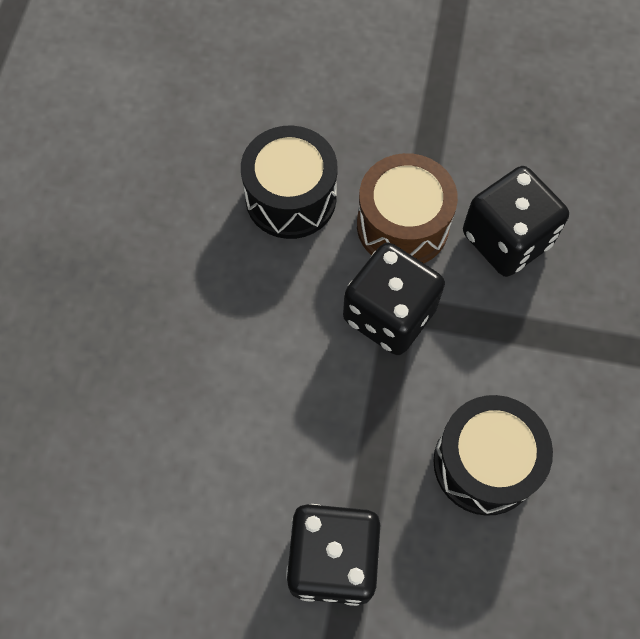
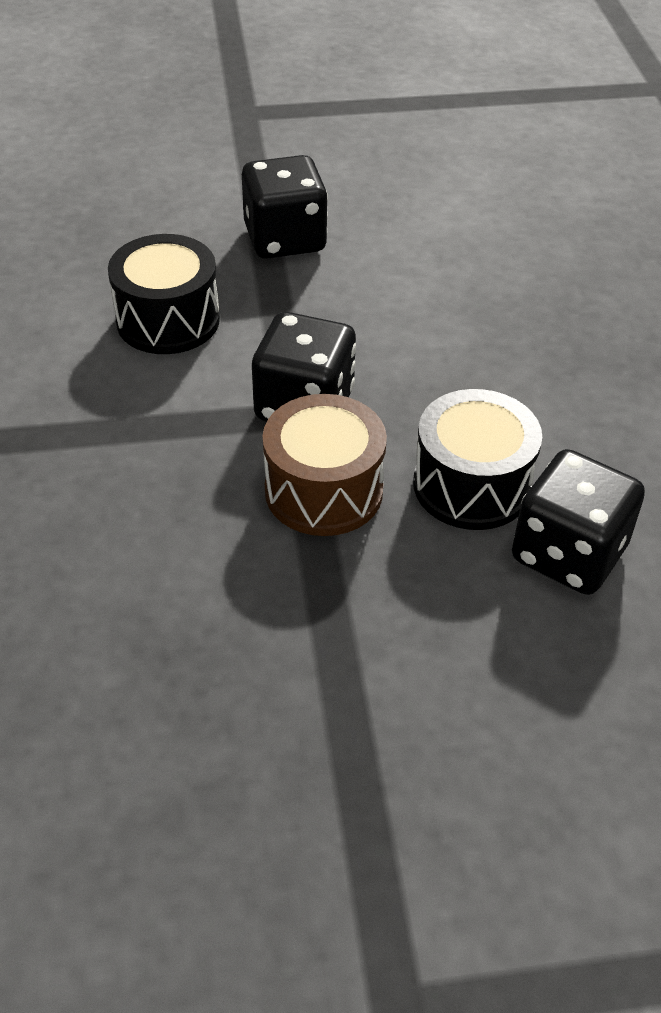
camera: 160 degrees right, 20 degrees down
(506, 239) = (190, 508): black dice -> black dice (568, 553)

